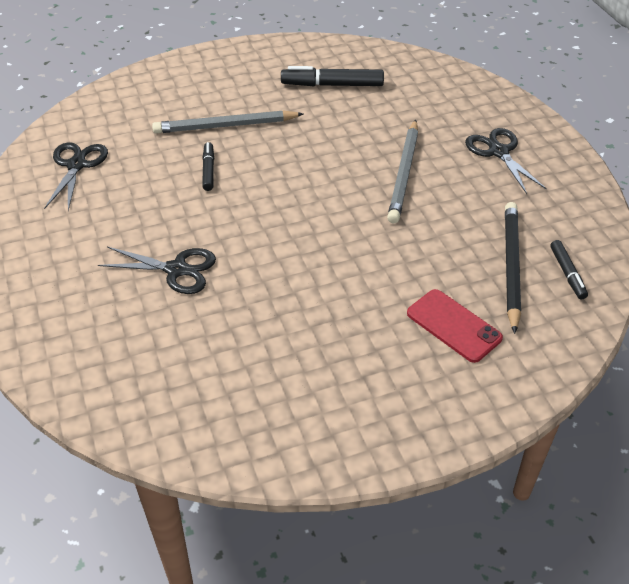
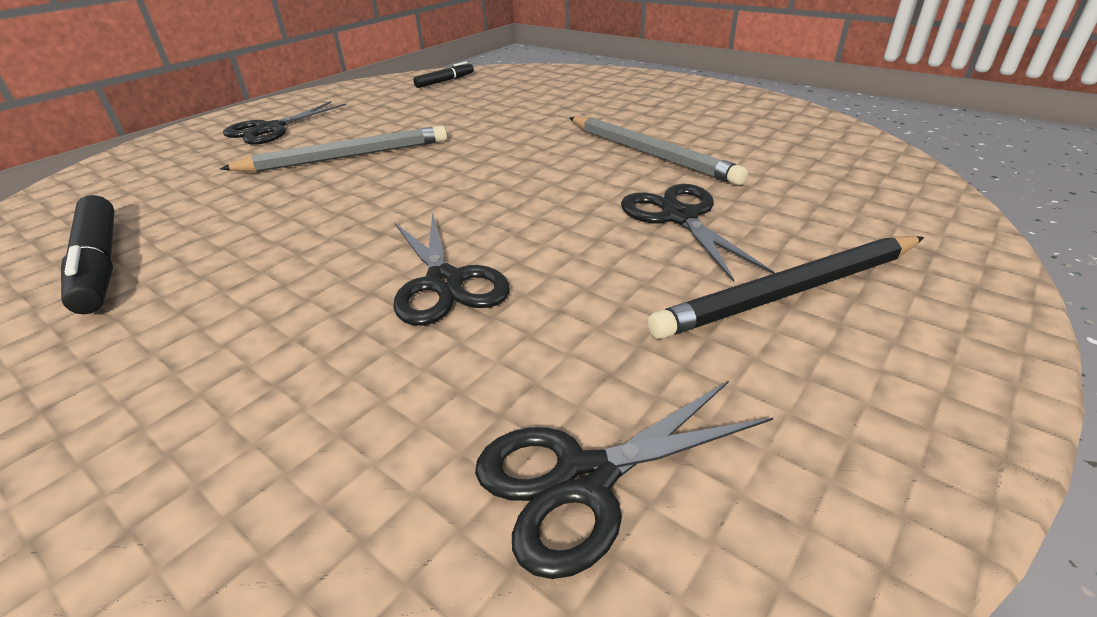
camera: 120 degrees left, 10 degrees down
(208, 170) = (445, 282): black marker -> black scissors
(225, 126) = (287, 323): grey pencil -> grey pencil (650, 153)
(453, 326) = (554, 95): red phone -> none
(511, 266) = (457, 94): black pencil -> black pencil (790, 291)

